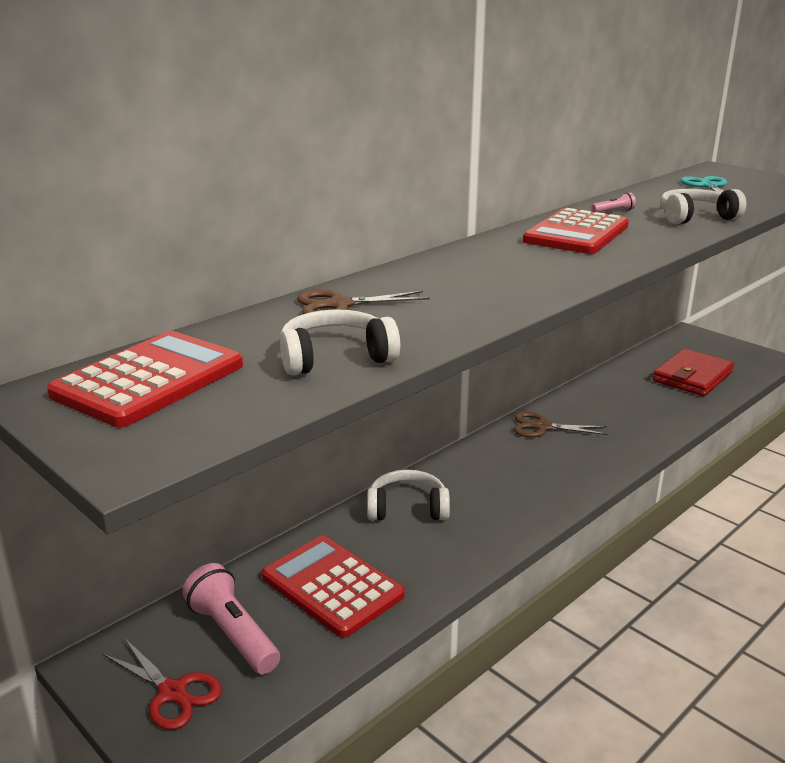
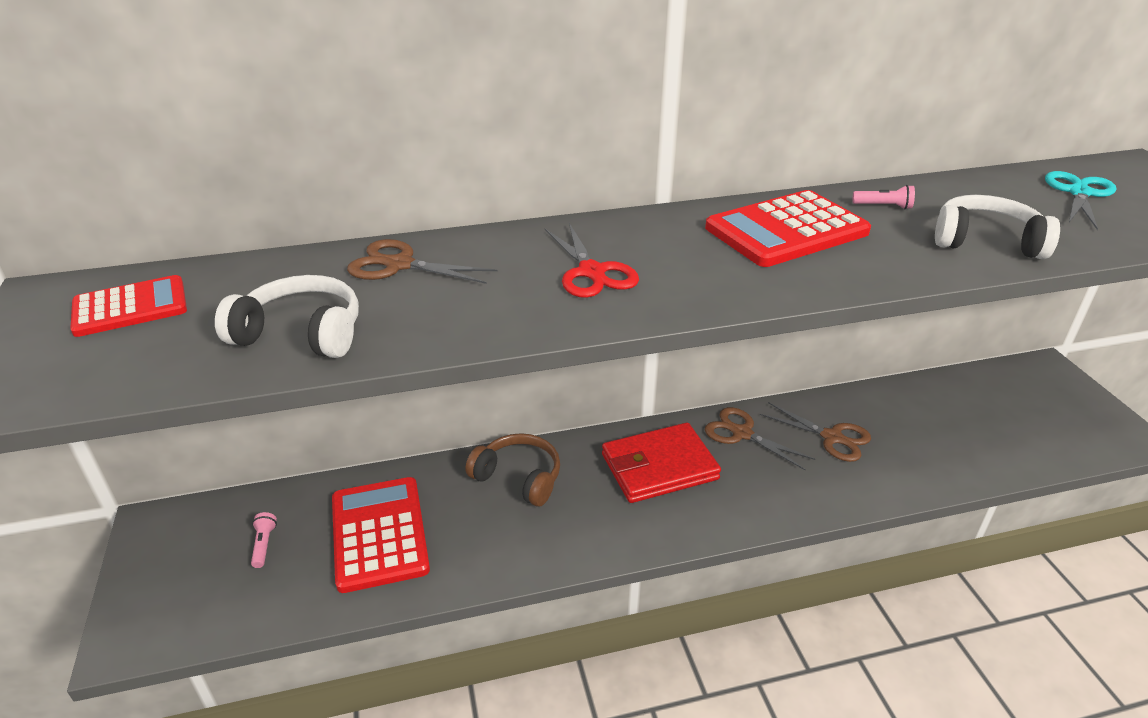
camera: 30 degrees right, 10 degrees up
(149, 380) = (130, 307): red calculator -> red calculator, size x0.63
(173, 692) = (175, 579): red scissors -> red scissors (592, 272)
(233, 634) = (264, 545): pink flashlight -> pink flashlight, size x0.45
(407, 508) = (518, 478): white headphones -> brown headphones
(603, 411) = (832, 437): none -> brown scissors
(692, 377) = (992, 429): red wallet -> red wallet (659, 467)

